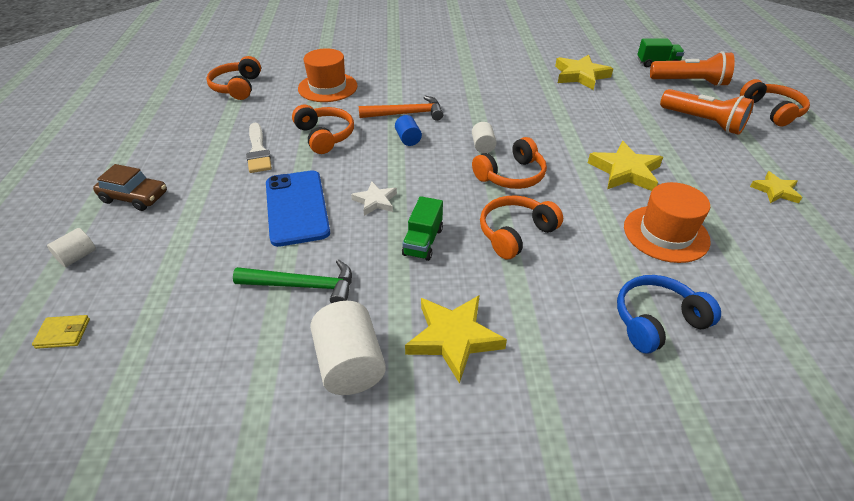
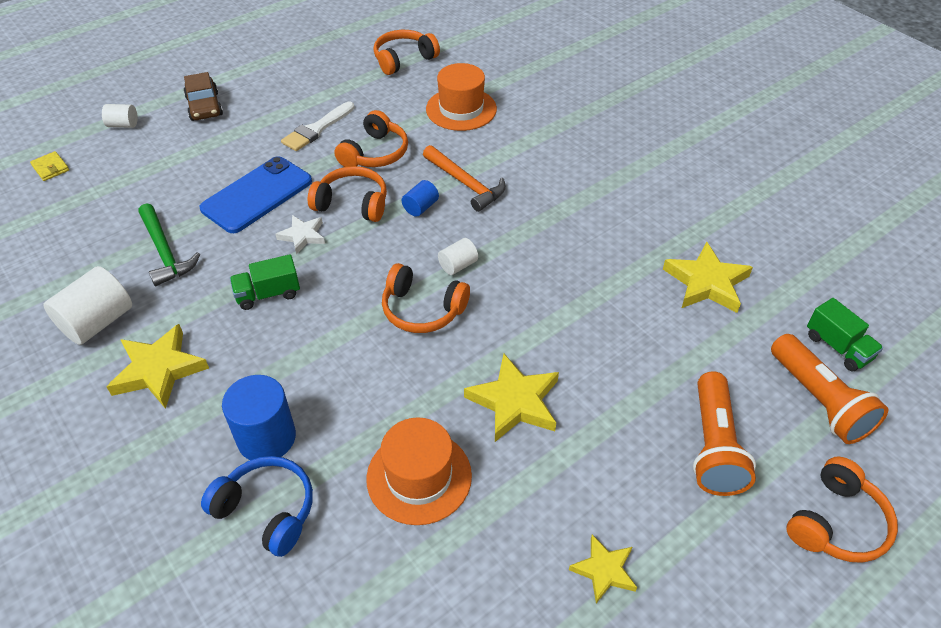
camera: 55 degrees right, 5 degrees up
(515, 233) = (327, 352): orange headphones -> orange headphones (352, 204)
(581, 296) = (266, 437): none -> blue cylinder

